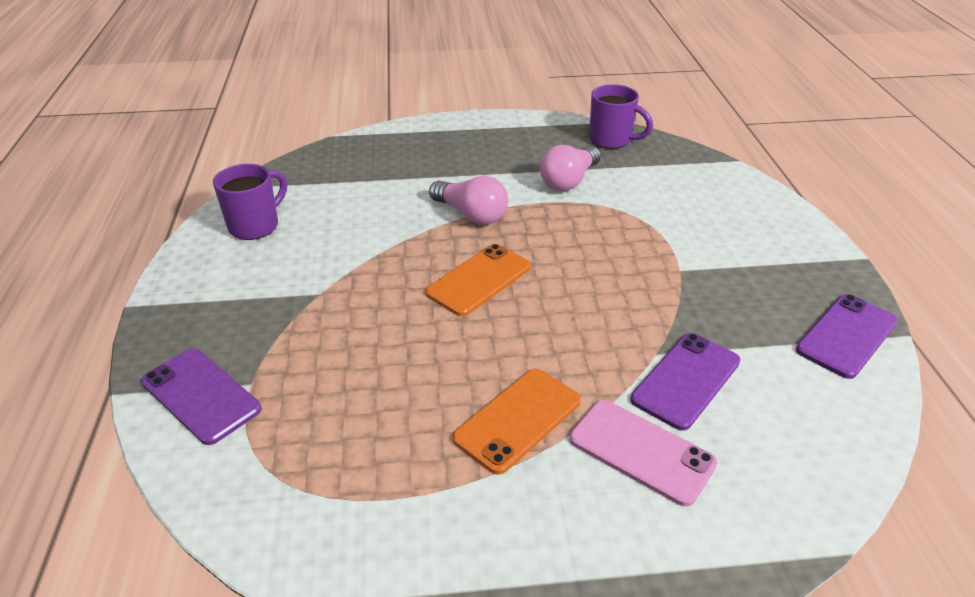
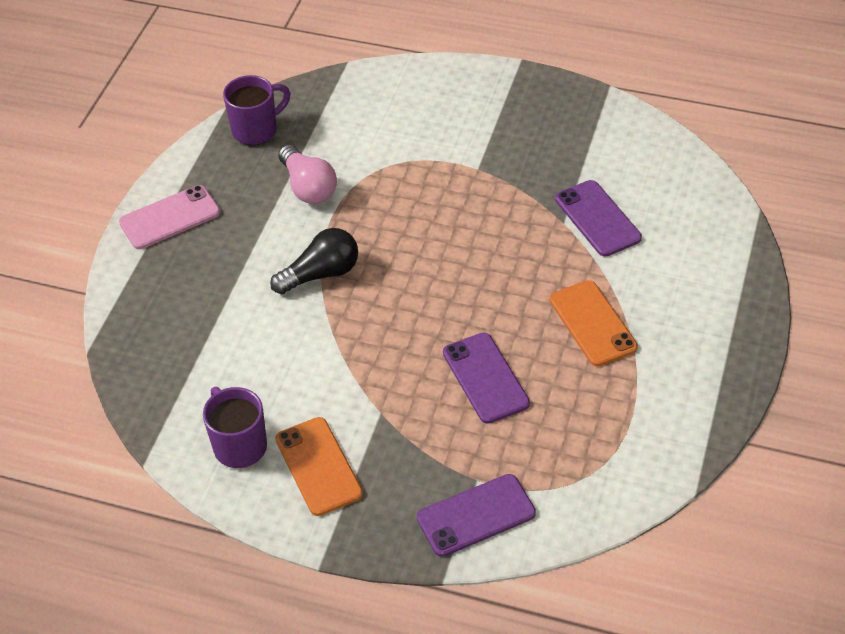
camera: 65 degrees left, 10 degrees up
(471, 214) = (321, 274): pink light bulb -> black light bulb
(479, 280) = (422, 297): orange phone -> orange phone (318, 466)
(641, 451) = (649, 269): pink phone -> pink phone (170, 218)
(847, 336) = (596, 116): purple phone -> purple phone (485, 378)

